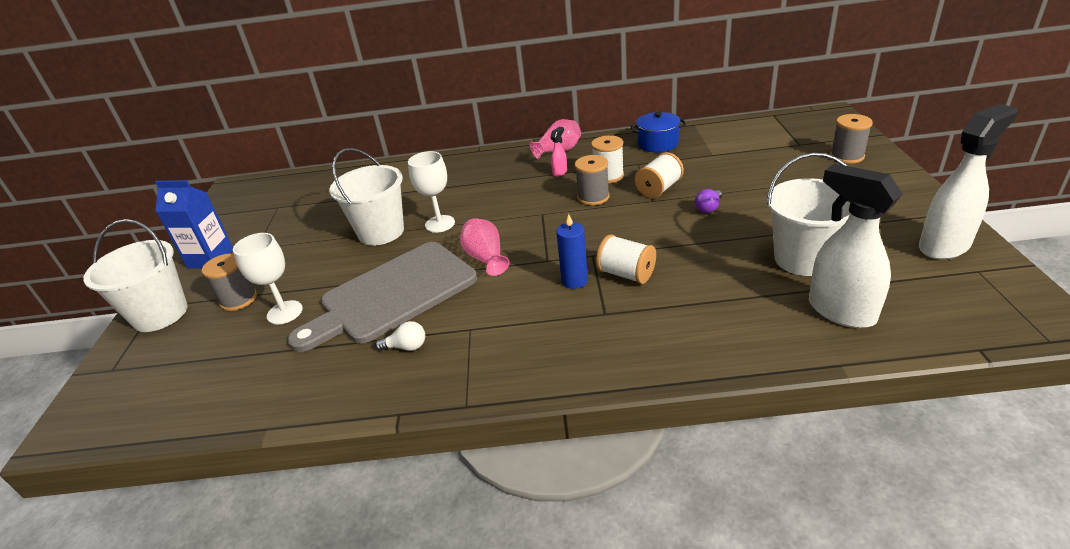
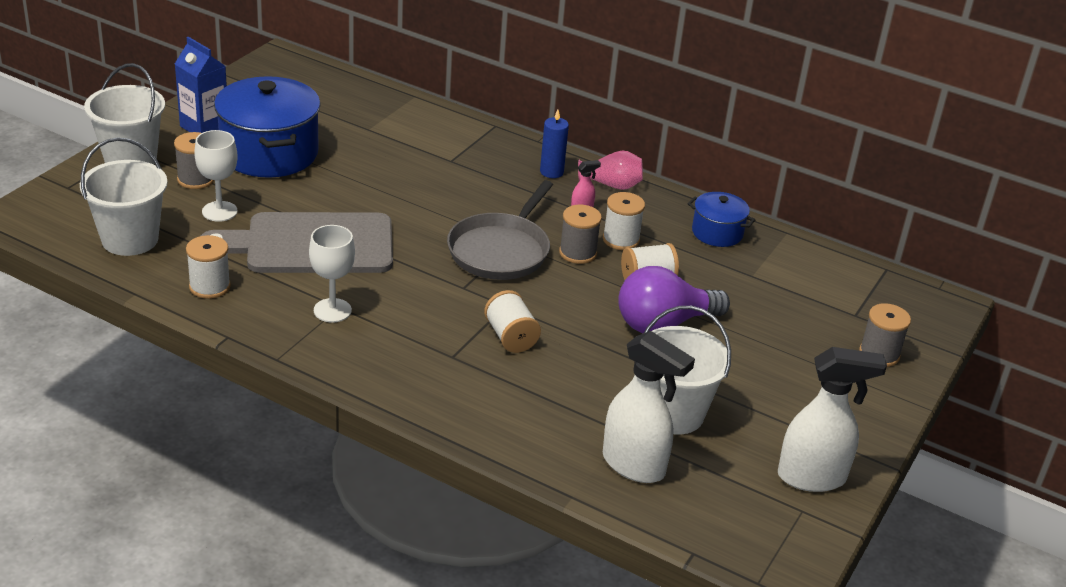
camera: 25 degrees right, 0 degrees up
(287, 249) = (269, 153): none -> blue pot
(336, 379) = (210, 286): none -> white spool
(381, 232) = (359, 180): white bucket -> white bucket (130, 239)
(406, 347) = (280, 292): white light bulb -> none
(440, 224) = (415, 201): white goblet -> white goblet (332, 310)
(486, 258) = (417, 256): pink vase -> none
(541, 223) = (501, 251): none -> grey pan
(574, 281) = (463, 317): blue candle -> blue candle (551, 172)
(708, 208) = (664, 324): purple light bulb -> purple light bulb, size x2.43
(840, 311) = (634, 466): white spray bottle -> white spray bottle turned 135 degrees clockwise

